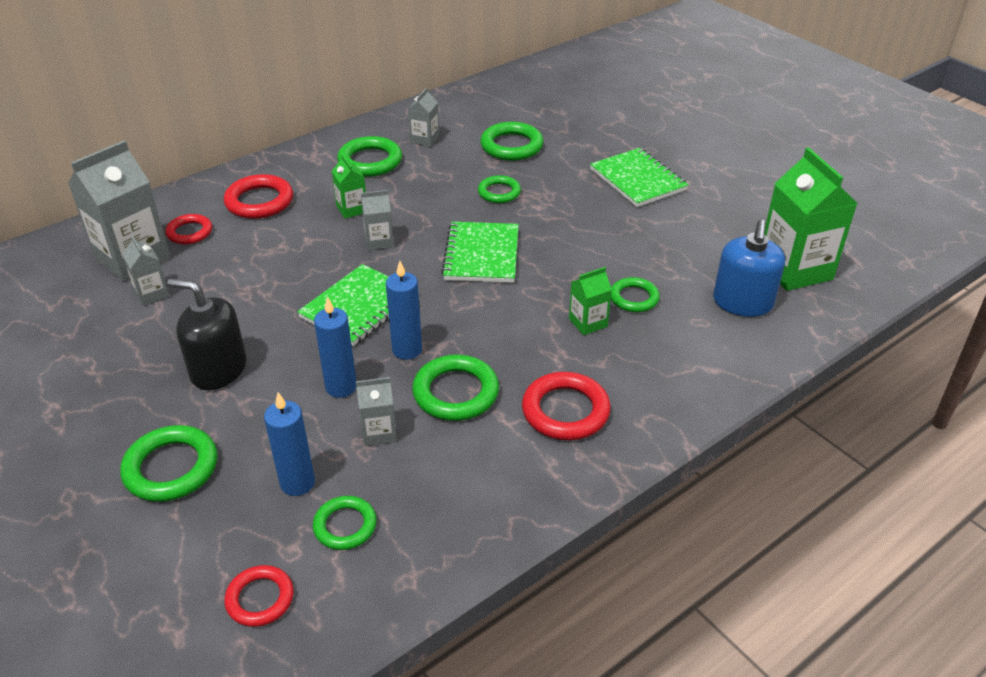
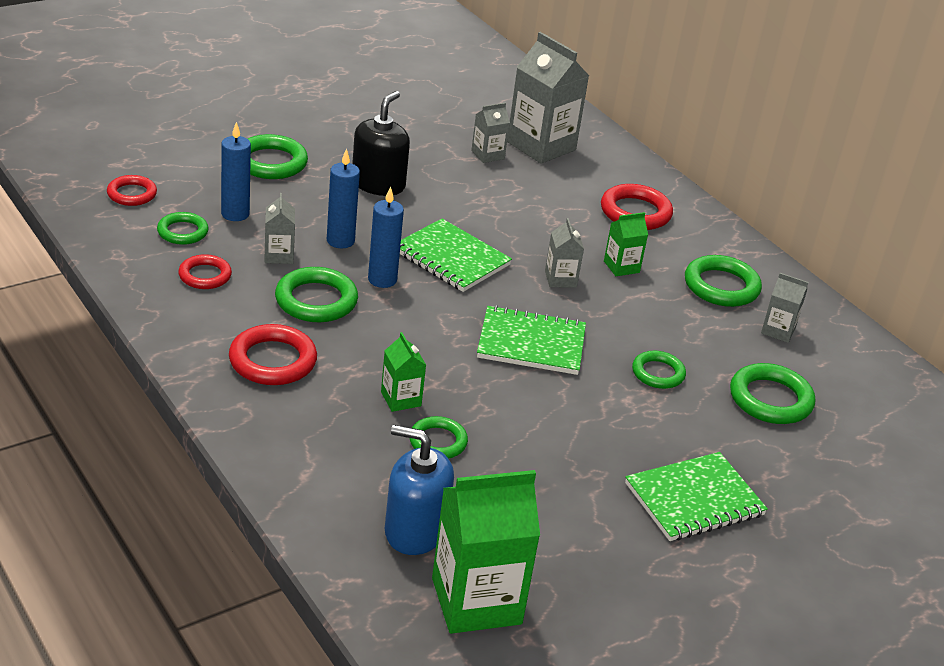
camera: 90 degrees right, 5 degrees down
(189, 232) = (581, 174): red ring -> red ring (205, 276)

